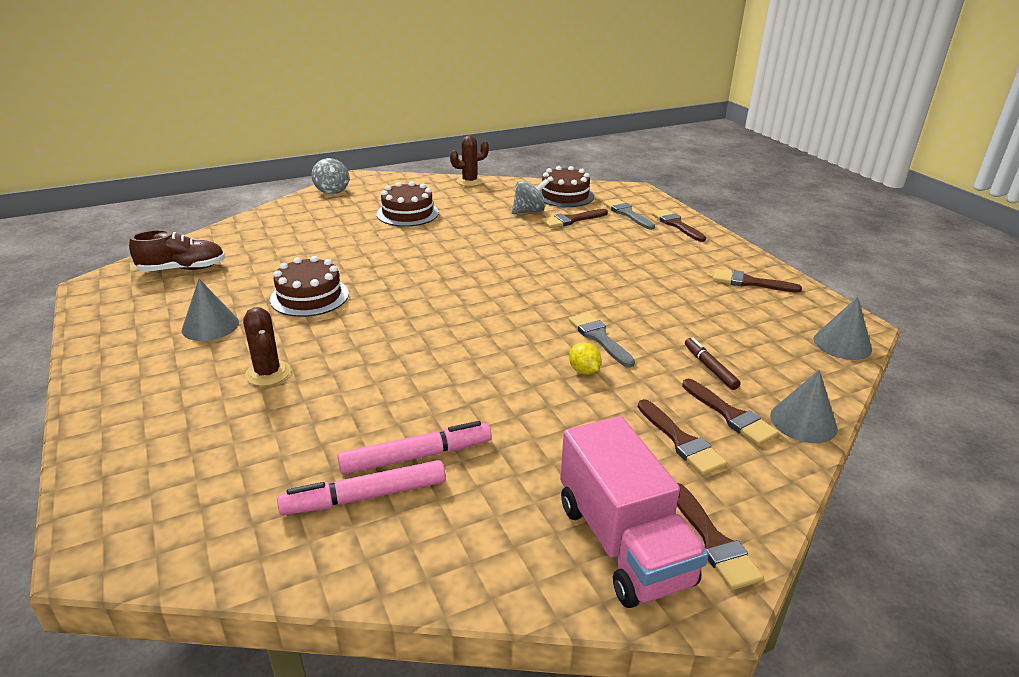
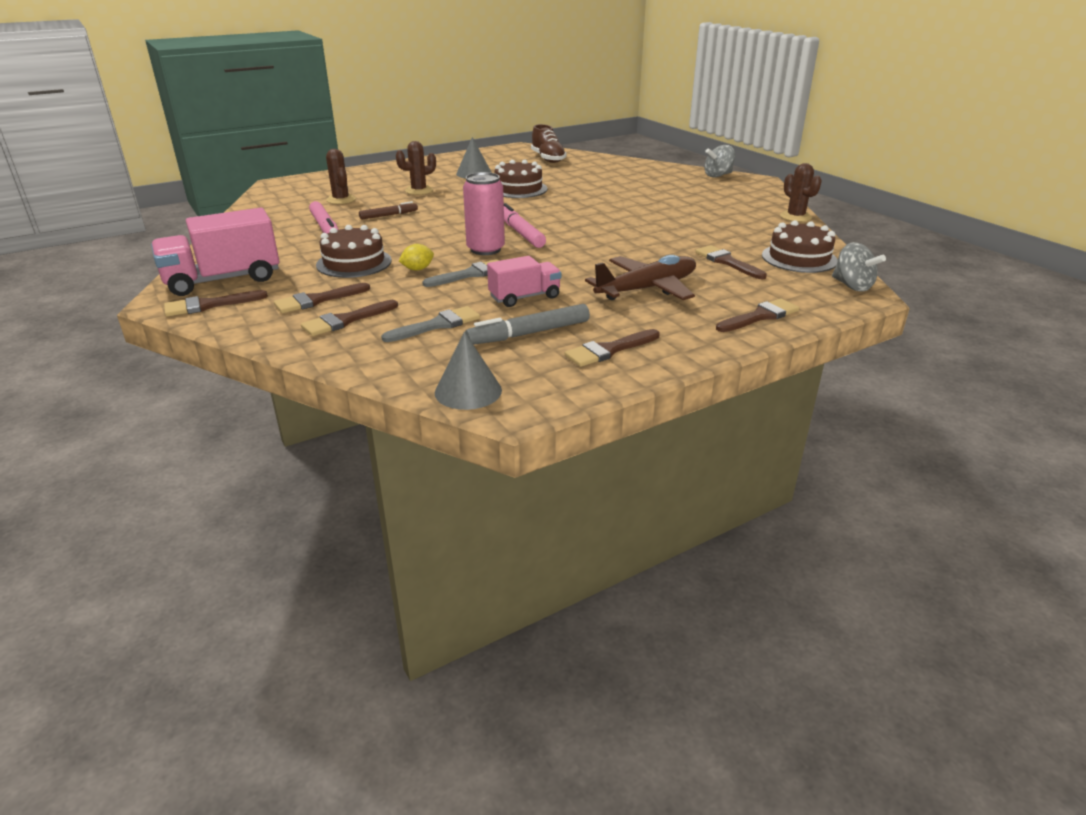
camera: 85 degrees right, 0 degrees up
(270, 451) = (341, 200): none -> brown cactus
(365, 496) = (294, 221): pink marker -> pink marker (520, 233)
(407, 213) = (688, 201): brown cake -> brown cake (354, 263)
(526, 326) = (485, 249): none -> pink can
(529, 212) = (733, 243): grey spinning top -> grey spinning top (852, 286)
(627, 213) = (772, 289): grey brush -> grey brush (437, 325)
(630, 256) = (646, 289): none -> brown plane
(655, 311) = (524, 297): none -> pink truck
(710, 368) = (420, 316): brown marker -> brown marker (389, 215)
(730, 313) = (528, 333): none -> grey marker
(749, 282) = (609, 350): brown brush -> brown brush turned 135 degrees counterclockwise
(803, 421) = (329, 351): grey cone -> none

